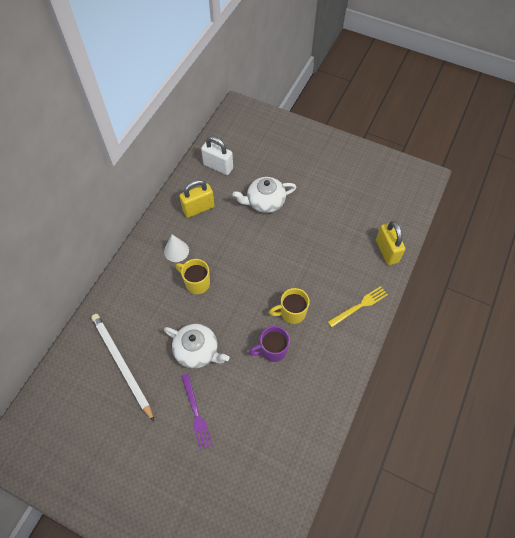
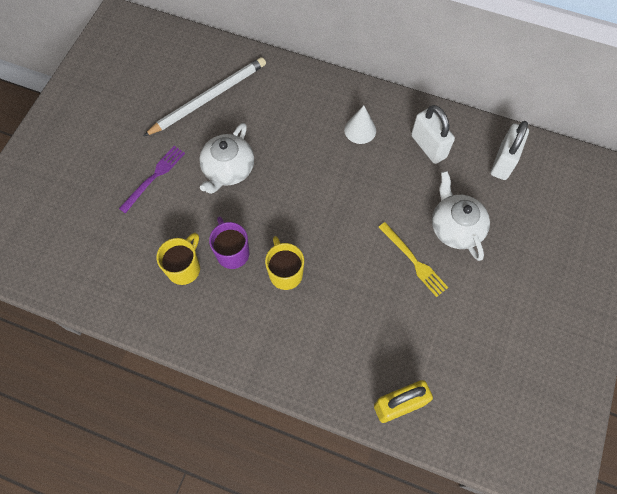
camera: 85 degrees right, 5 degrees up
(196, 283) = (317, 158): yellow mug -> yellow mug (184, 268)
(196, 413) = (154, 177): purple fork -> purple fork turned 150 degrees clockwise
(198, 208) = (428, 146): yellow padlock -> white padlock
(359, 306) = (303, 363): yellow fork -> yellow fork (413, 261)

